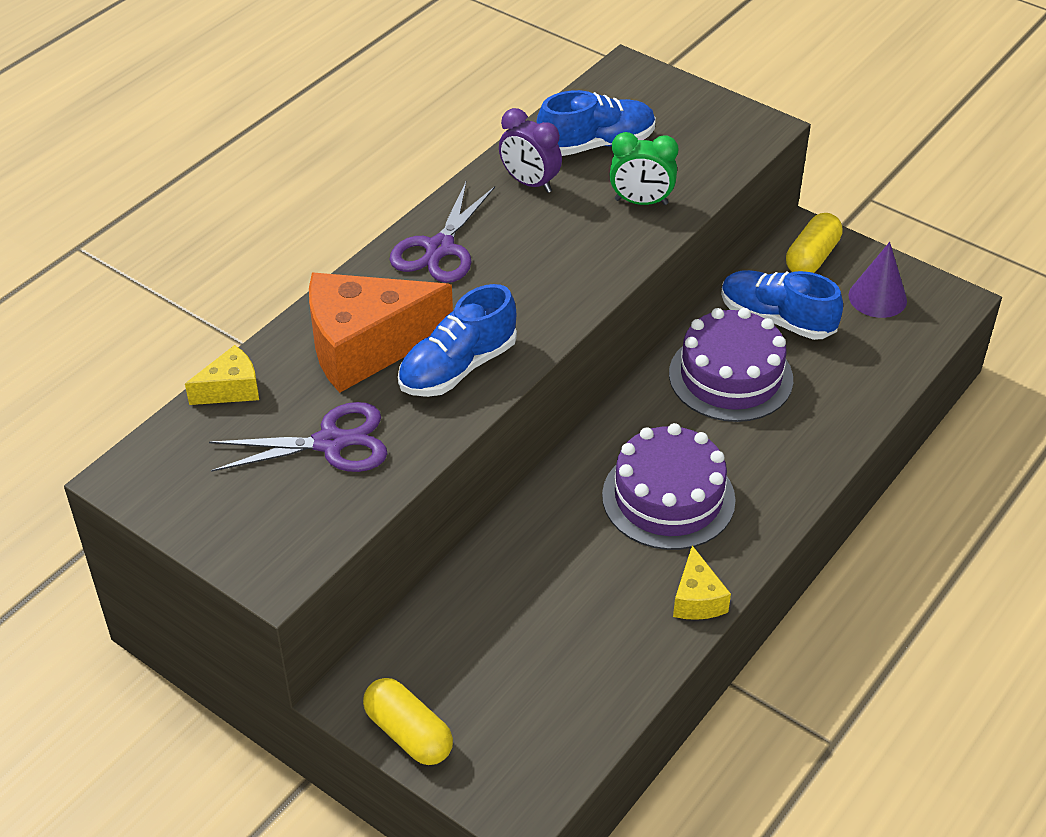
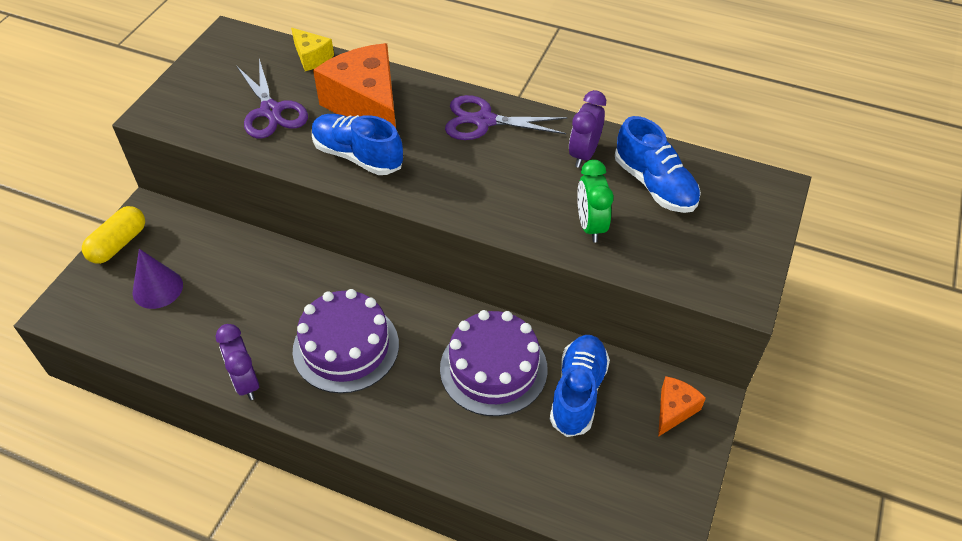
camera: 75 degrees right, 5 degrees up
(697, 599) = (246, 382): yellow cheese -> purple clock
(812, 257) = (674, 410): yellow capsule -> orange cheese
(877, 298) = (640, 472): purple cone -> purple cone (157, 288)

